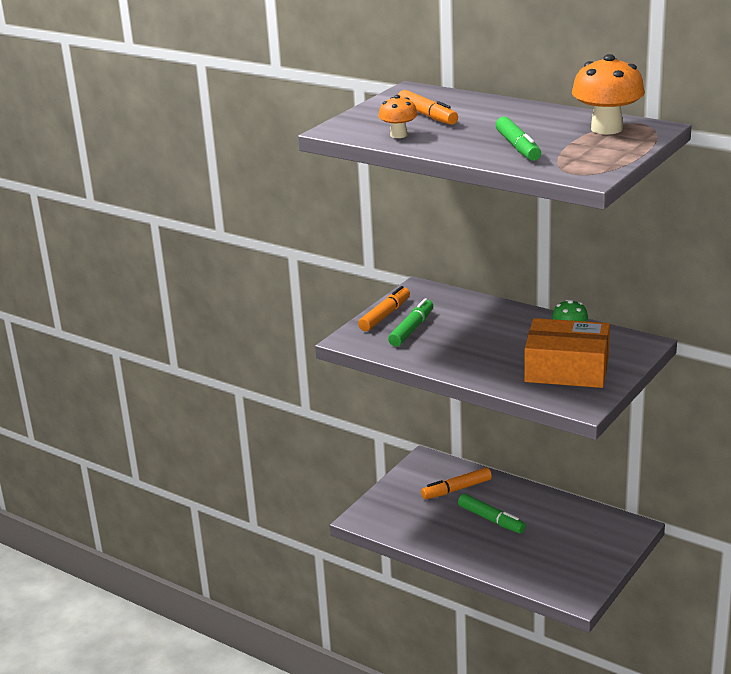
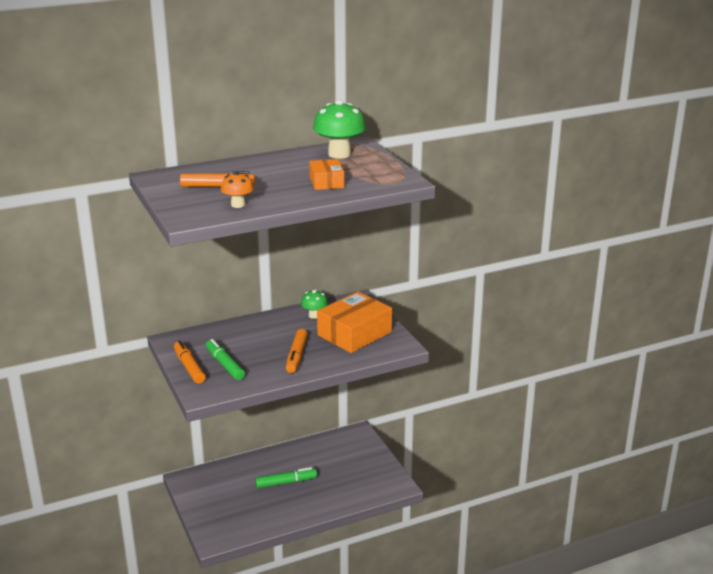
camera: 60 degrees left, 0 degrees up
(456, 489) = (236, 481): orange marker -> orange marker (296, 356)
(518, 147) = (326, 182): green marker -> orange box
(606, 129) = (339, 154): orange mushroom -> green mushroom

